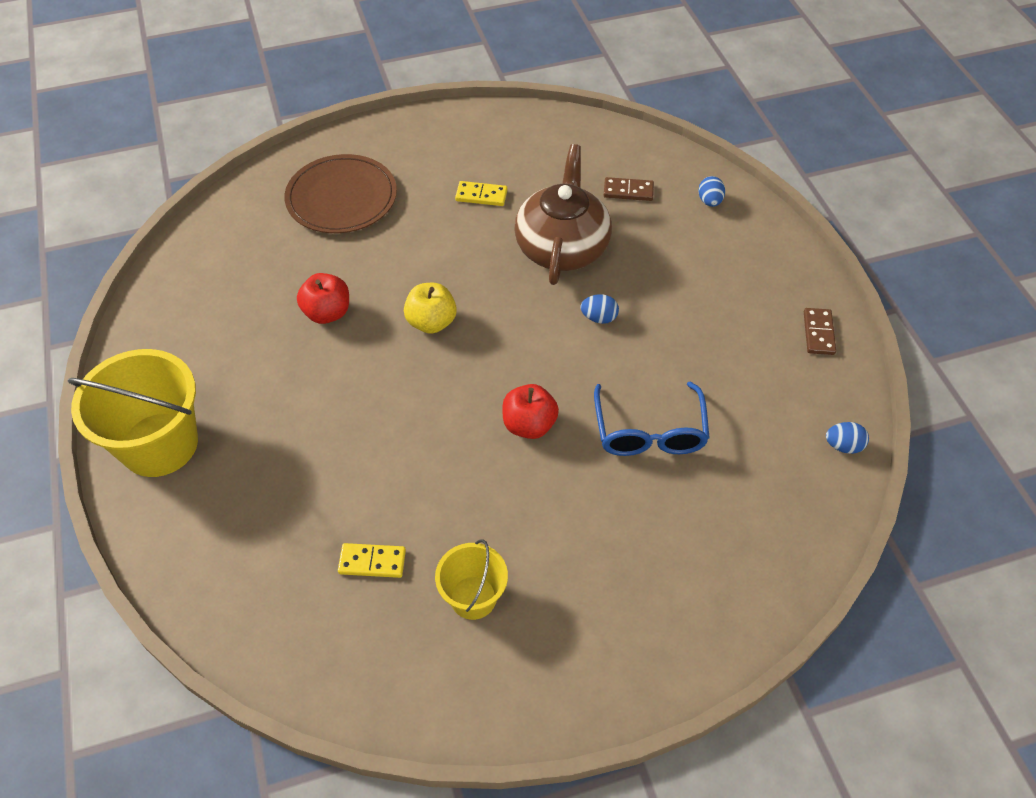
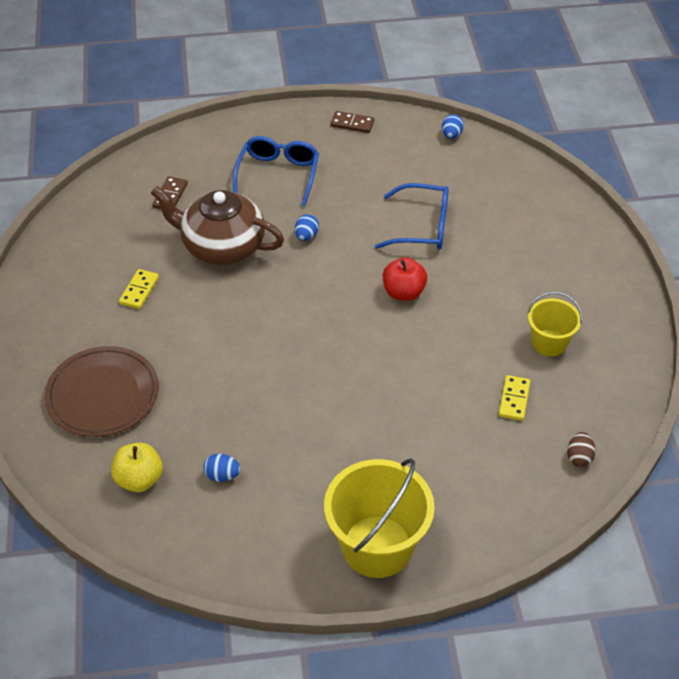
camera: 80 degrees left, 5 degrees down
(285, 644) = (579, 457): none -> brown egg
(327, 313) = (252, 414): red apple -> none
(431, 322) = (283, 341): yellow apple -> yellow apple (139, 479)
(695, 275) = (278, 174): none -> blue glasses
(709, 201) = (200, 151): blue egg -> blue egg (222, 475)

